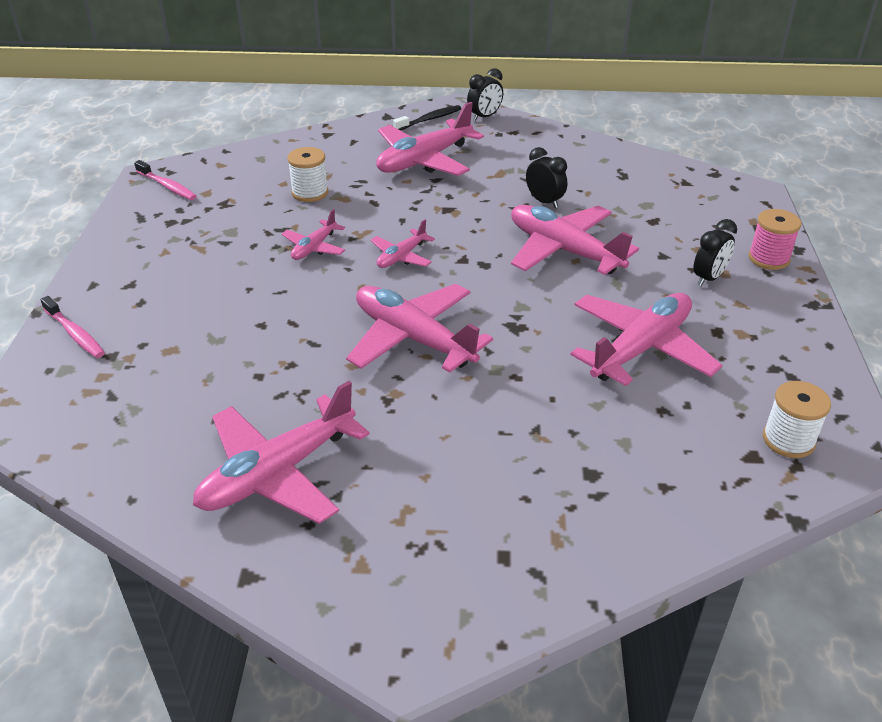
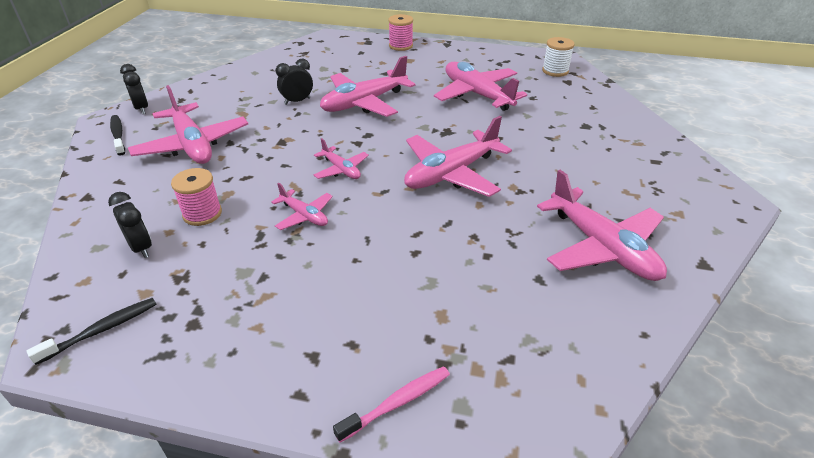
camera: 80 degrees left, 0 degrees up
(167, 186) = (102, 330): pink toothbrush -> black toothbrush
(310, 193) = (202, 214): white spool -> pink spool
(708, 278) = (414, 64): black clock -> black clock (141, 248)

